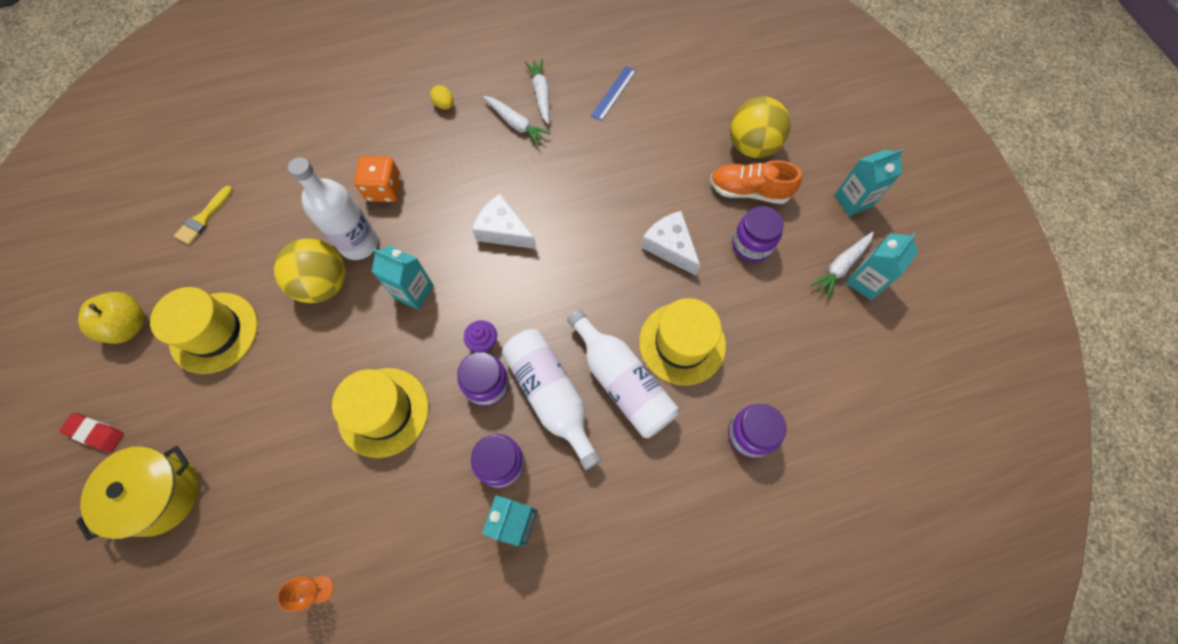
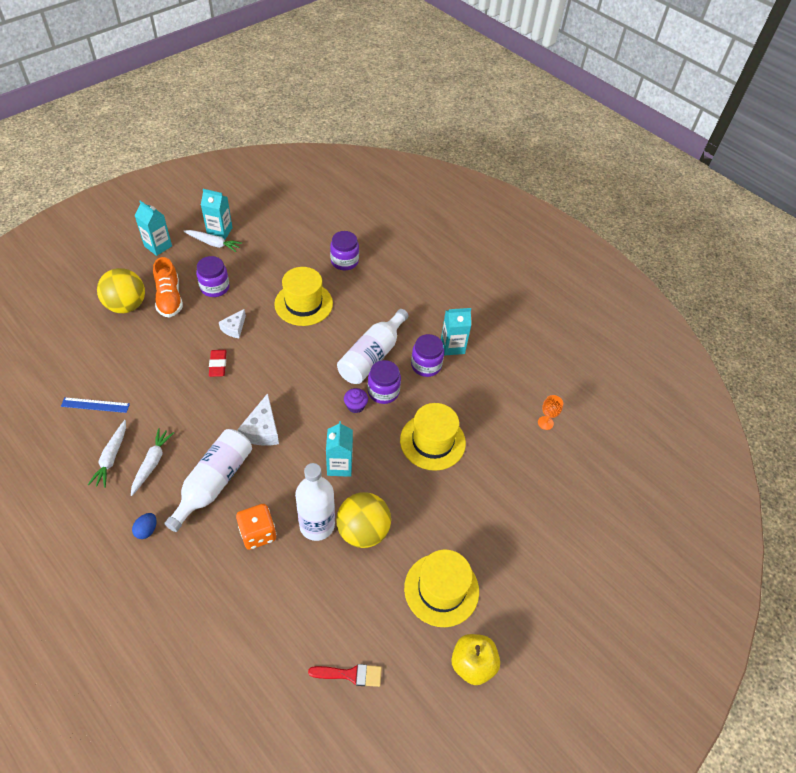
camera: 120 degrees left, 15 degrees down
(95, 433) = (556, 623): red eraser -> red eraser (218, 365)
(160, 494) = (561, 547): yellow pot -> none
(203, 218) = (350, 674): yellow brush -> red brush
(444, 105) = (147, 530): yellow egg -> blue egg
(541, 94) = (111, 457): white carrot -> white carrot turned 45 degrees counterclockwise
(622, 382) = (344, 324): white bottle -> white bottle (214, 482)
(670, 247) = (234, 328): white cheese -> white cheese, size x0.65

